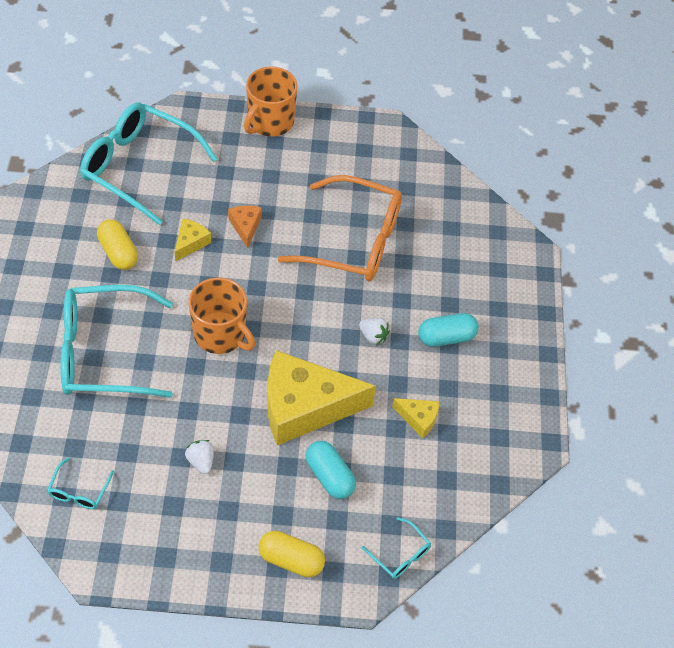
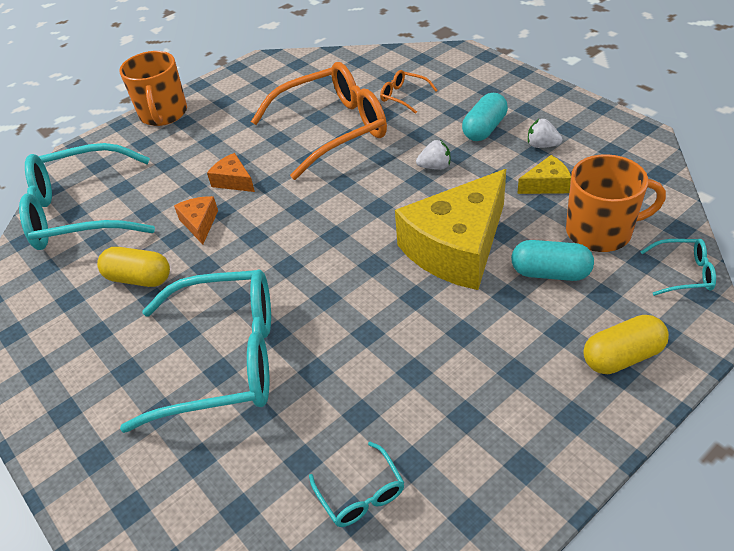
camera: 35 degrees left, 10 degrees down
(103, 352) = (225, 359): turquoise glasses -> turquoise glasses turned 135 degrees counterclockwise
(190, 243) = (200, 223): yellow cheese -> orange cheese
(201, 461) = (436, 358): white strawberry -> white strawberry (542, 145)
(220, 334) = (315, 259): orange mug -> orange mug (600, 231)
(436, 256) = (403, 96): none -> orange glasses

